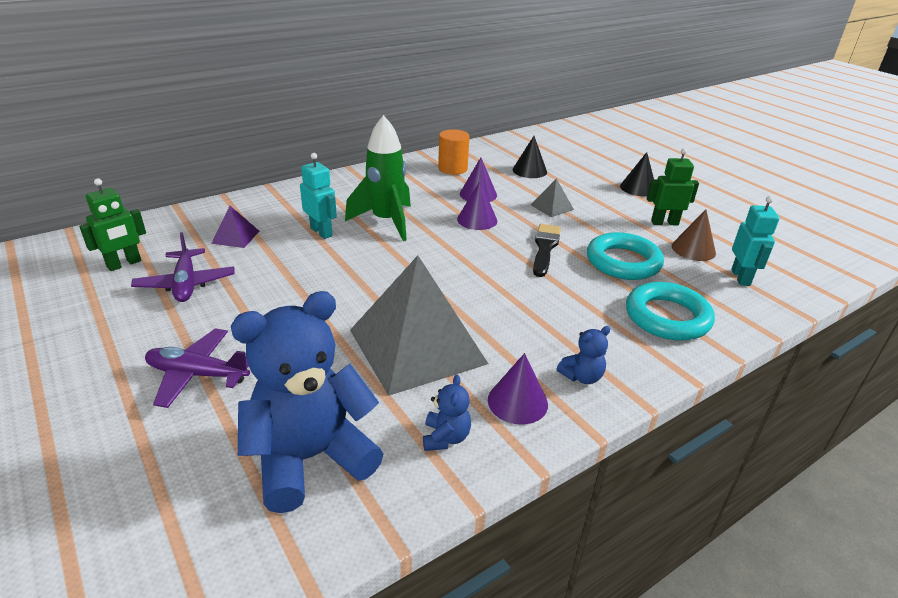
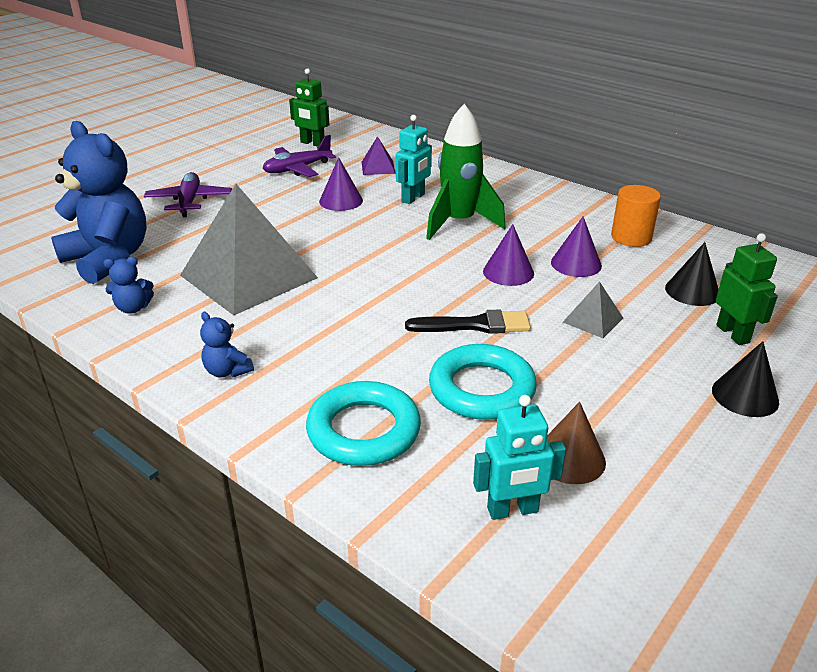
camera: 75 degrees right, 0 degrees up
(517, 401) = (182, 337): purple cone -> purple cone (341, 201)
(664, 223) = (638, 426): green robot -> green robot (733, 334)

